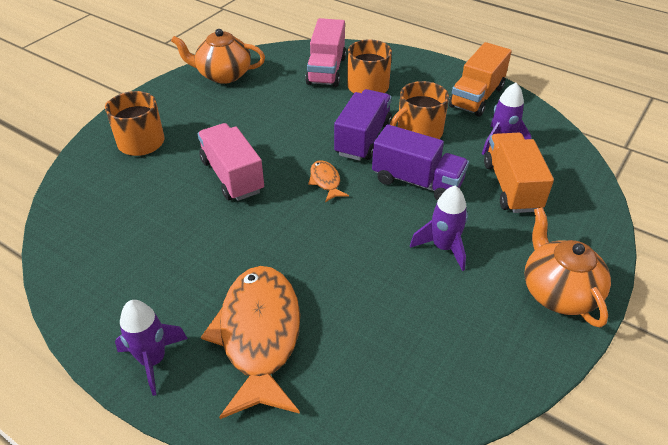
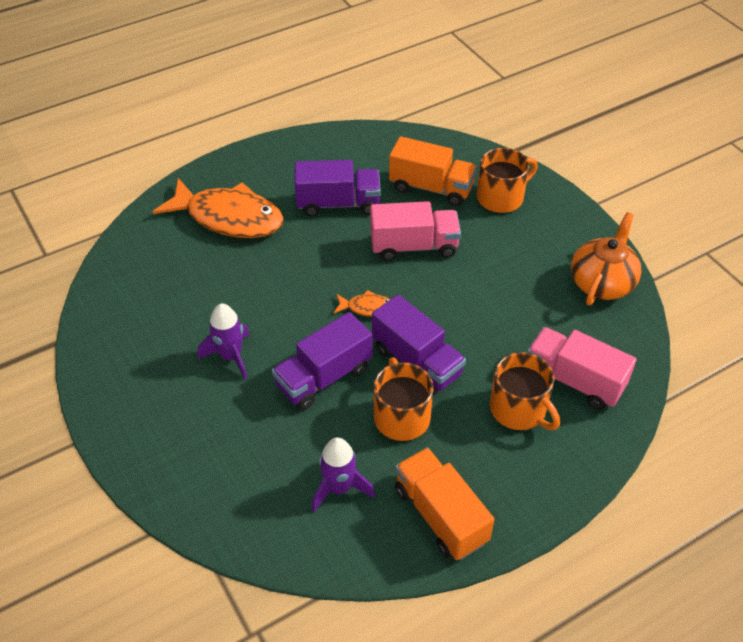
camera: 115 degrees right, 5 degrees up
(153, 360) = (248, 166): purple rocket -> none
(193, 248) = (338, 204): none -> purple truck
(511, 186) = (267, 454): orange truck -> orange truck (431, 188)
(558, 292) = (129, 411): orange teapot -> none

